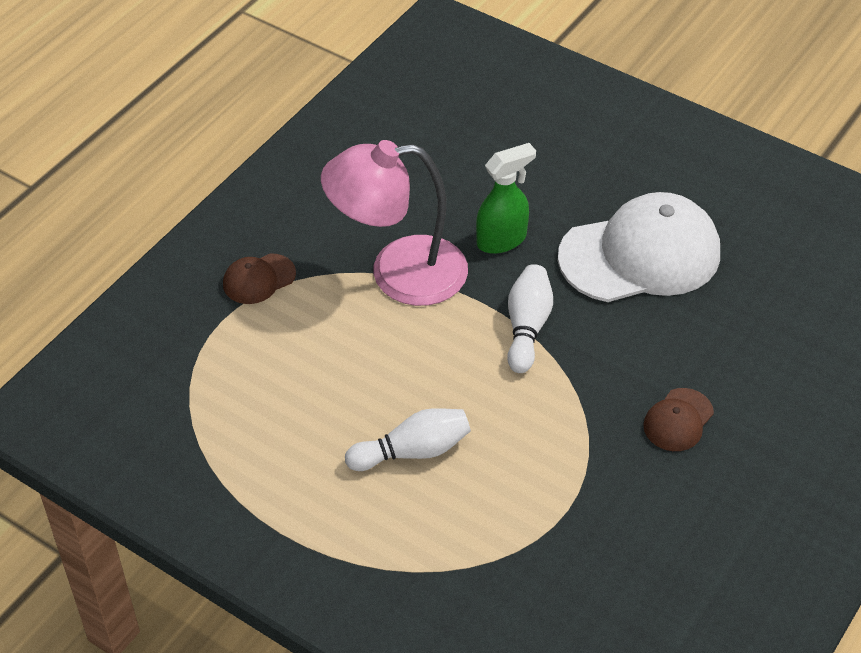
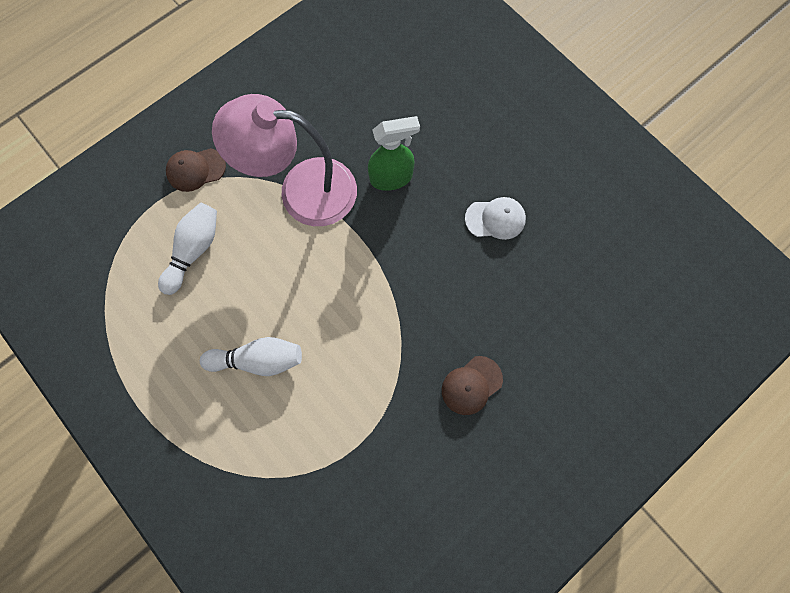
camera: 15 degrees right, 25 degrees up
(527, 327) = (383, 266): white bowling pin -> white bowling pin (194, 250)
(640, 255) = (495, 219): white cap -> white cap, size x0.45

